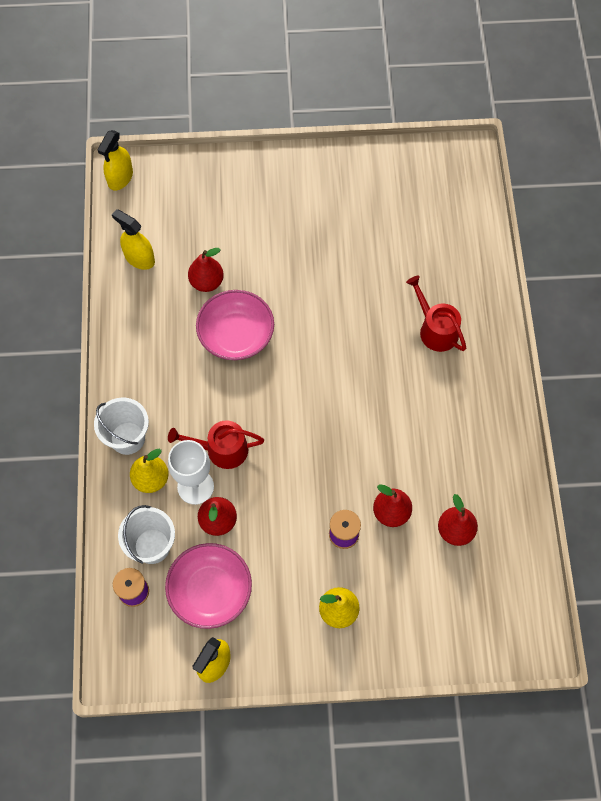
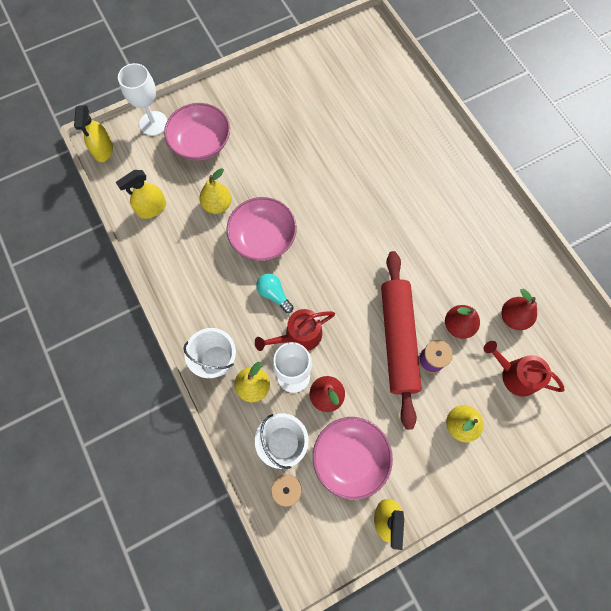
camera: 25 degrees left, 5 degrees up
(139, 258) = (152, 208): yellow spray bottle -> yellow spray bottle turned 45 degrees counterclockwise
(184, 170) = (153, 123): none -> white goblet
(207, 282) = (217, 205): red pear -> yellow pear
(217, 398) = (274, 294): none -> turquoise light bulb
(222, 209) = (201, 142): none -> pink bowl
(320, 499) = (398, 340): none -> red rolling pin
(435, 329) = (415, 168): red watering can -> red watering can (515, 375)

